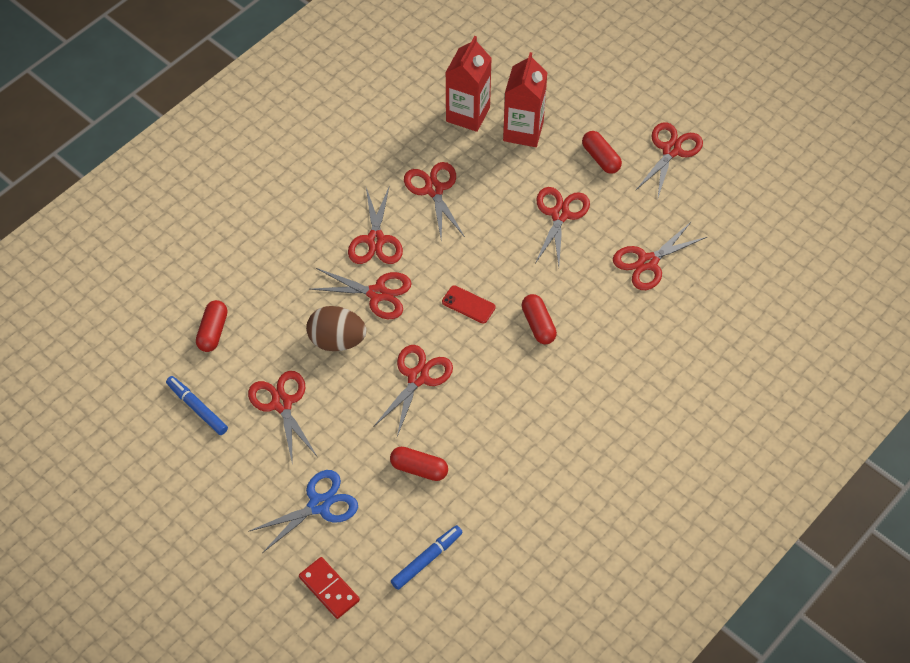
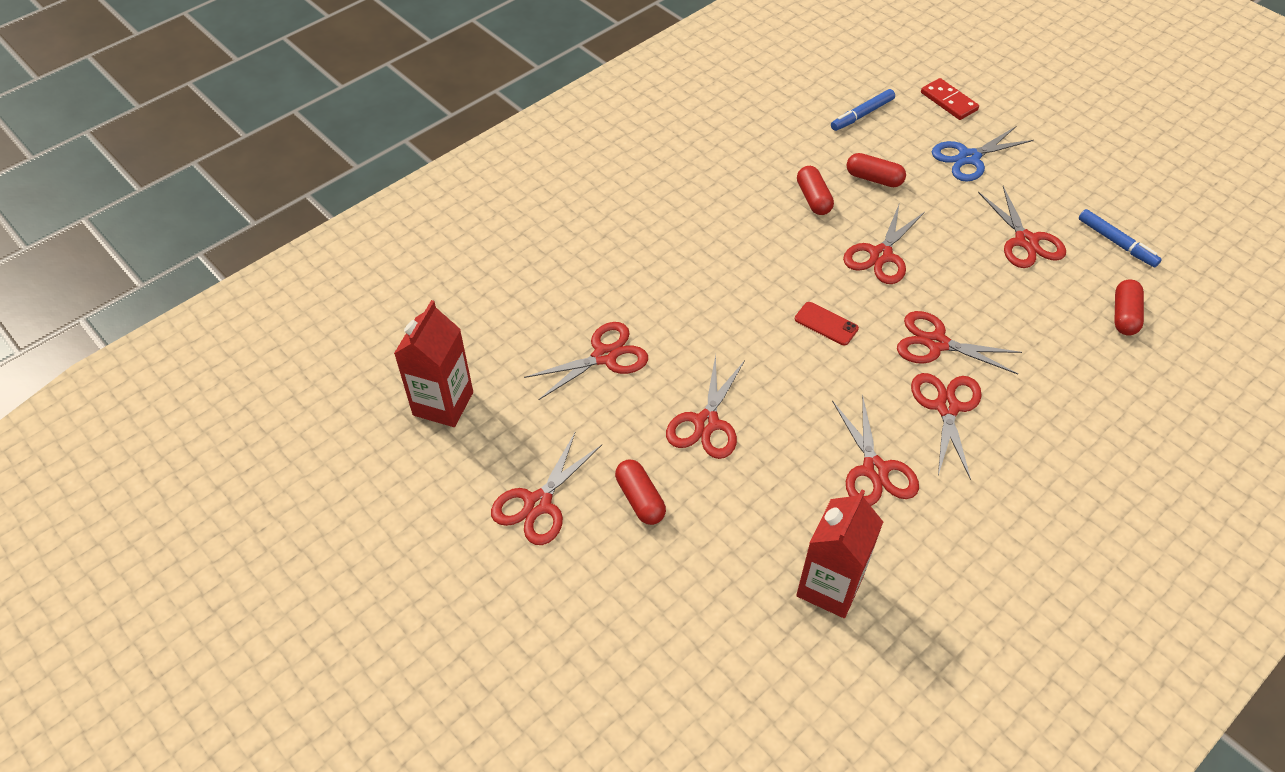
camera: 175 degrees left, 5 degrees down
(337, 340) = (976, 296): brown egg -> none
(523, 131) = (747, 551): red carton -> red carton (443, 403)
(538, 325) = (745, 297): red capsule -> red capsule (813, 199)

